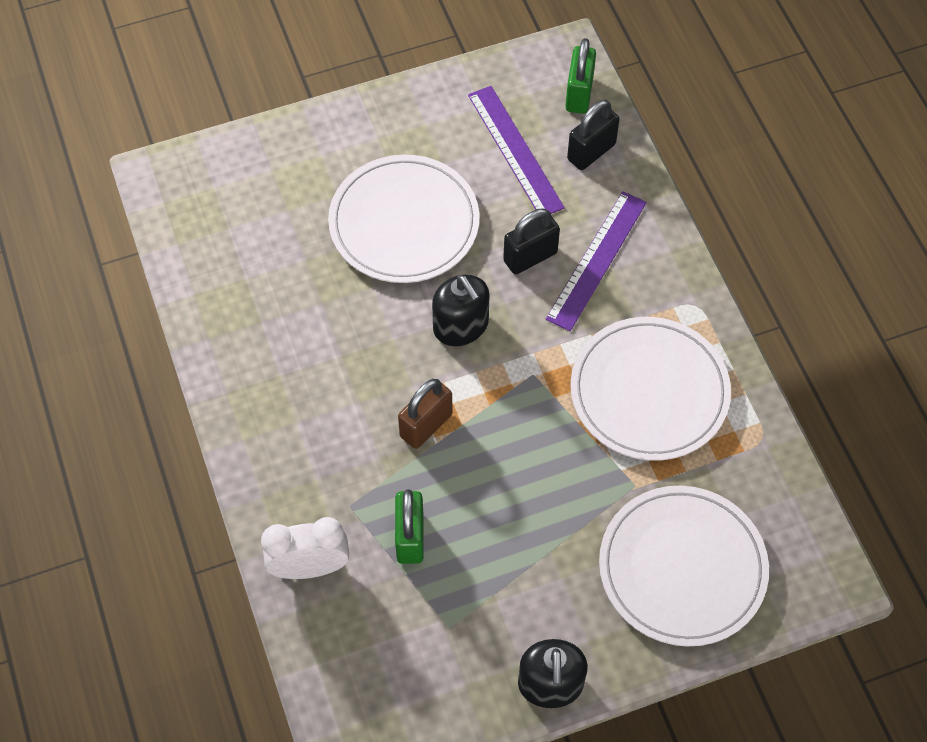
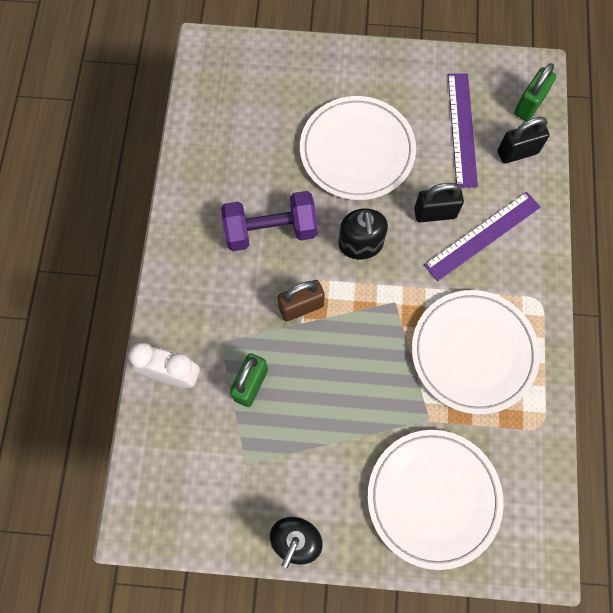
camera: 25 degrees right, 10 degrees up
(346, 355) = (270, 230): none -> purple dumbbell

